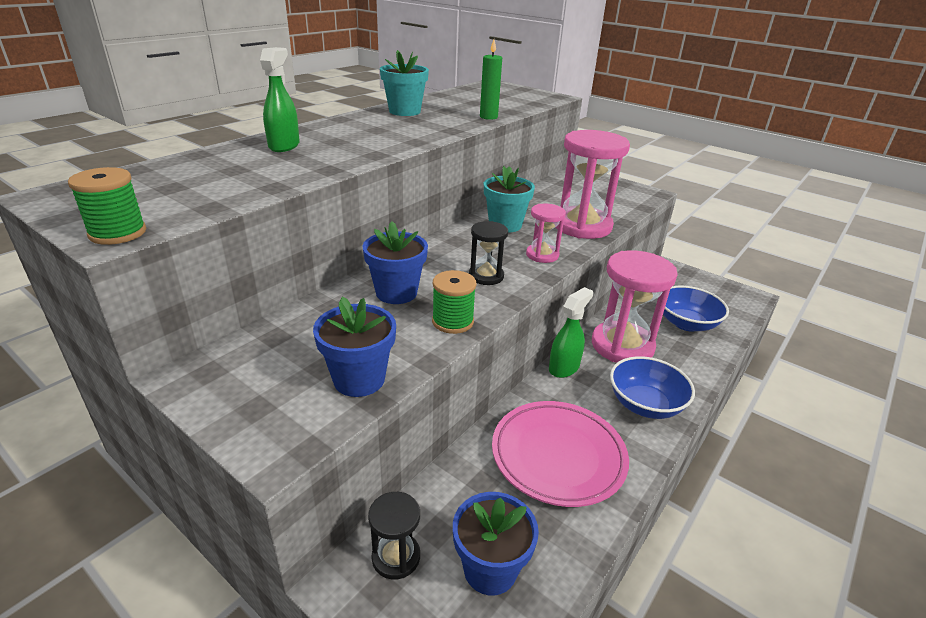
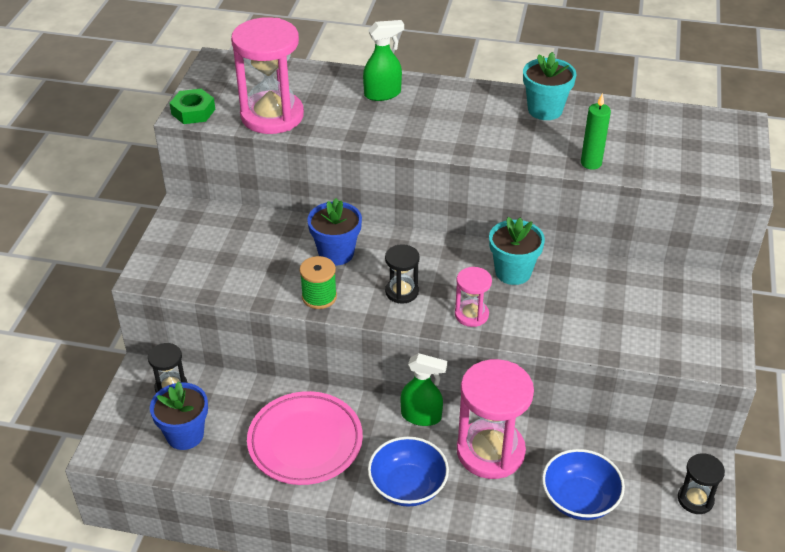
camera: 65 degrees right, 10 degrees up
(118, 233) = (193, 111): green spool -> green nut
(359, 379) = (224, 279): blue flower pot -> none
(582, 226) = (564, 326): pink hourglass -> pink hourglass (272, 116)
(699, 281) = (695, 499): none -> black hourglass

